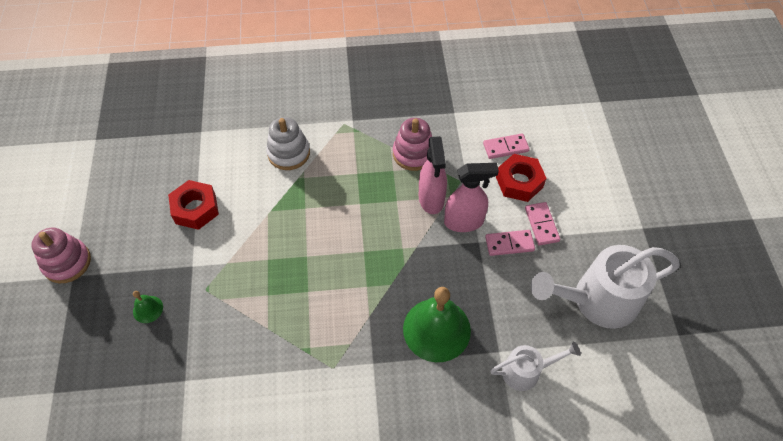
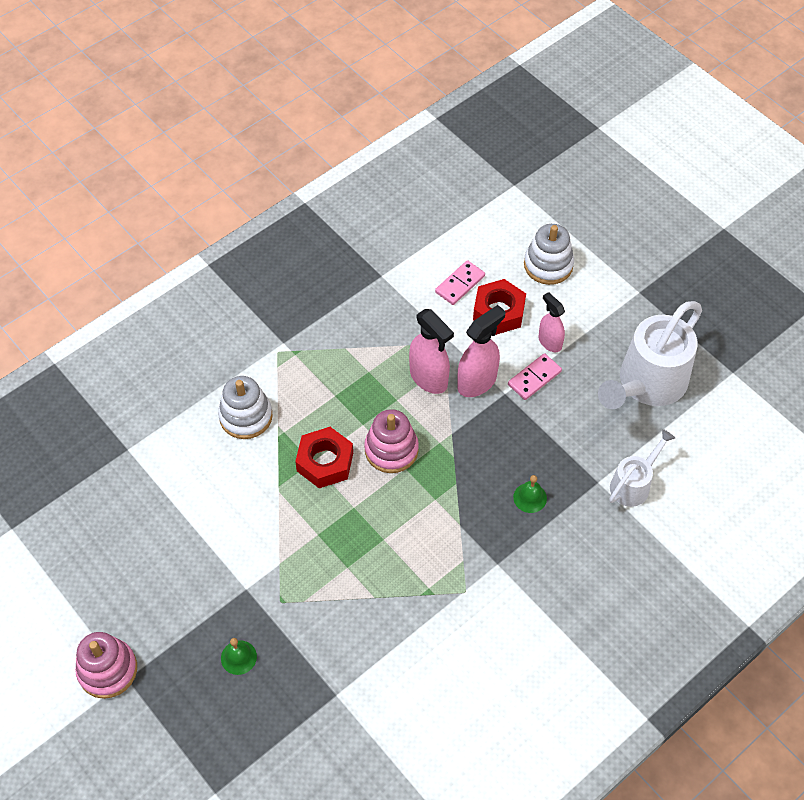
camera: 35 degrees left, 0 degrees up
(195, 209) = (197, 532): red nut -> red nut (325, 462)
(413, 154) = (375, 342): pink stacking toy -> pink stacking toy (391, 450)
(436, 329) = (530, 497): green bell -> green bell, size x0.45
(541, 224) = (549, 342): pink domino -> pink spray bottle
(583, 169) = (548, 265): none -> white stacking toy

